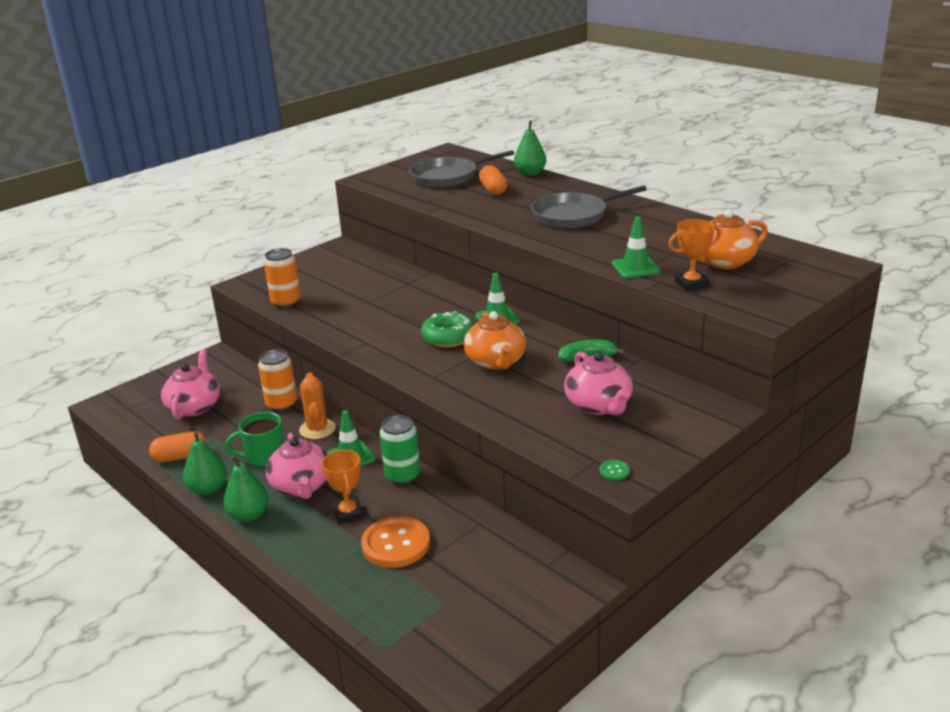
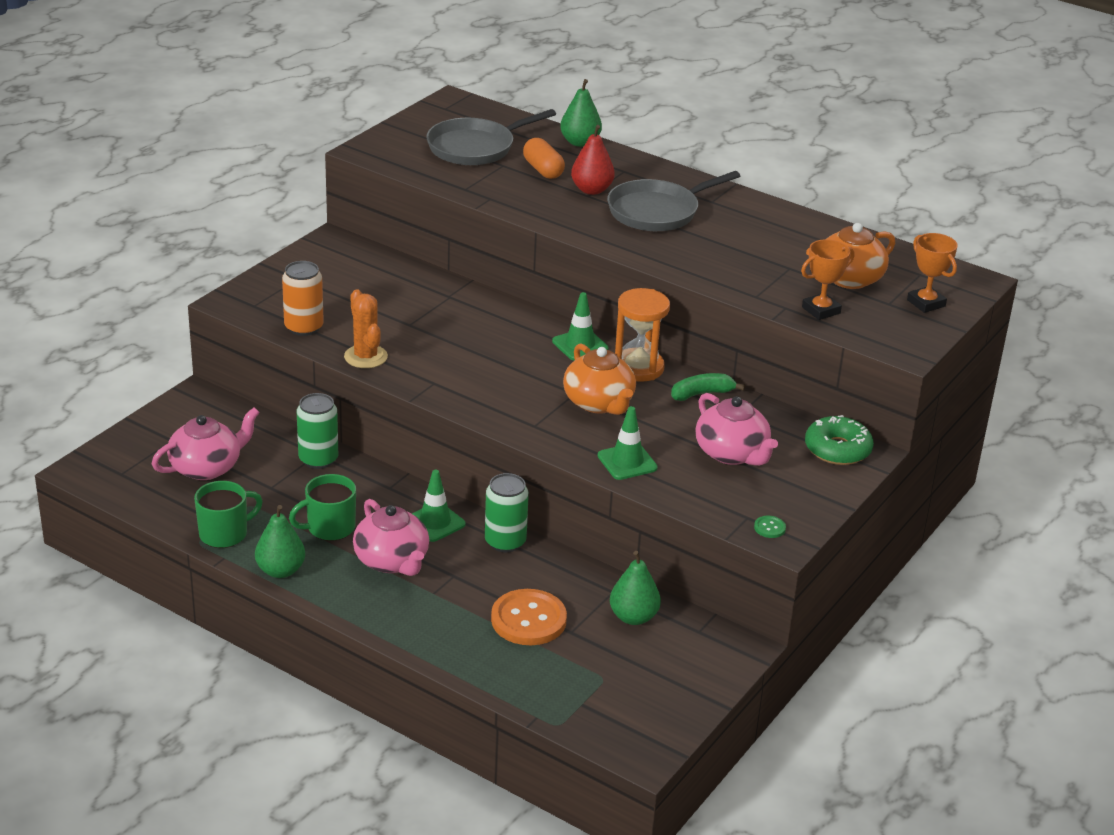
camera: 15 degrees left, 5 degrees up
(180, 457) = (225, 534): orange capsule -> green mug
(194, 406) = (207, 467): pink teapot -> pink teapot turned 60 degrees clockwise
(249, 515) = (345, 598): green pear -> green pear (633, 617)
(281, 404) = (318, 459): orange can -> green can
(317, 429) = (379, 490): orange cactus -> orange cactus (366, 357)
(348, 513) = (461, 589): orange trophy -> orange trophy (926, 303)
(448, 337) = (531, 372): green donut -> green donut (837, 449)
(526, 202) = (591, 190): none -> red pear
(539, 336) = (638, 368): none -> orange hourglass
(635, 268) = (753, 289): green traffic cone -> green traffic cone (627, 462)

